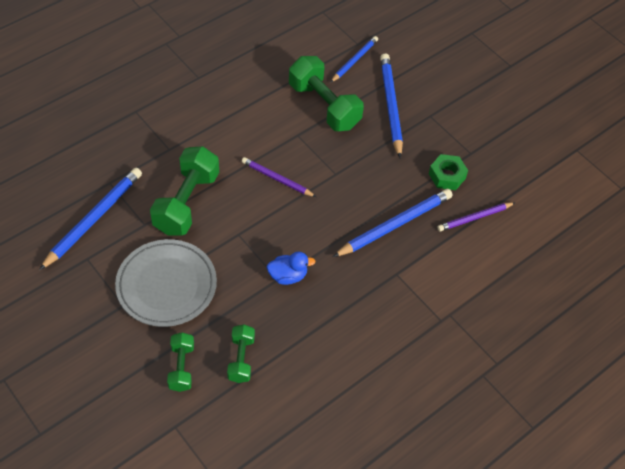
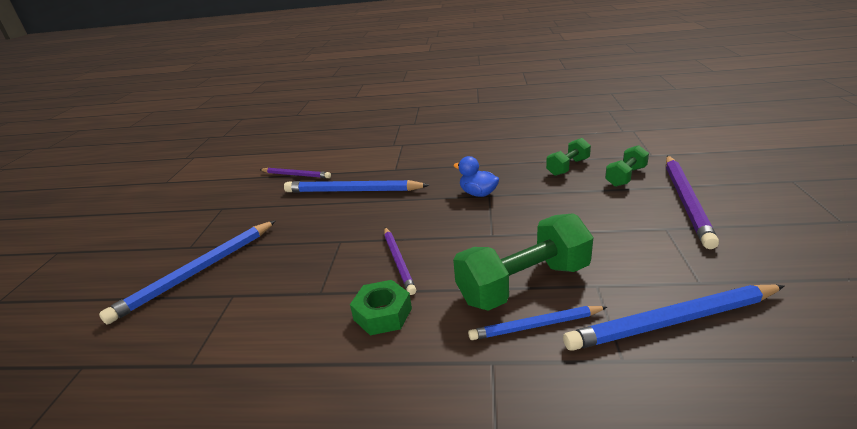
camera: 130 degrees left, 25 degrees down
(119, 351) = (686, 201): none -> purple pencil
(166, 285) = (605, 225): grey plate -> none
(324, 106) = (248, 308): green dumbbell -> none
(354, 60) = (128, 344): blue pencil -> blue pencil (535, 325)
(447, 176) = (265, 202): green nut -> green nut (382, 314)

